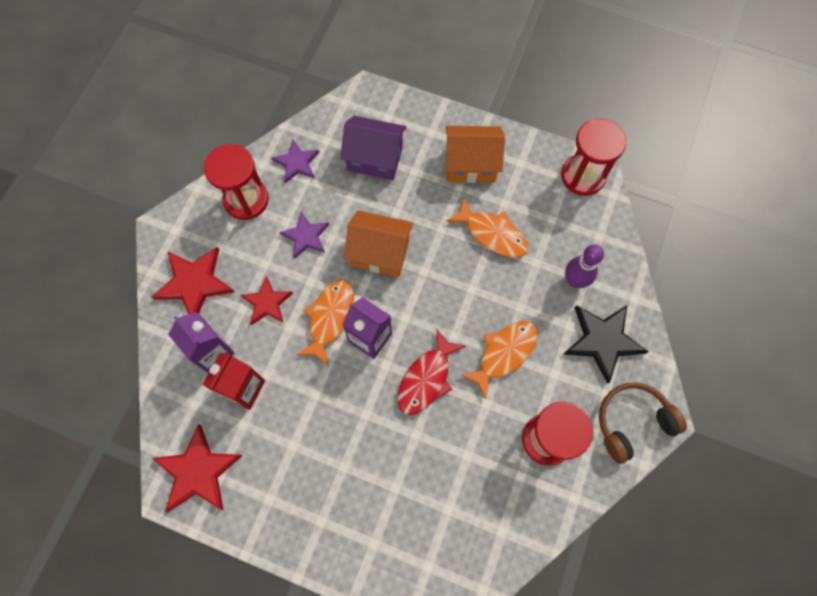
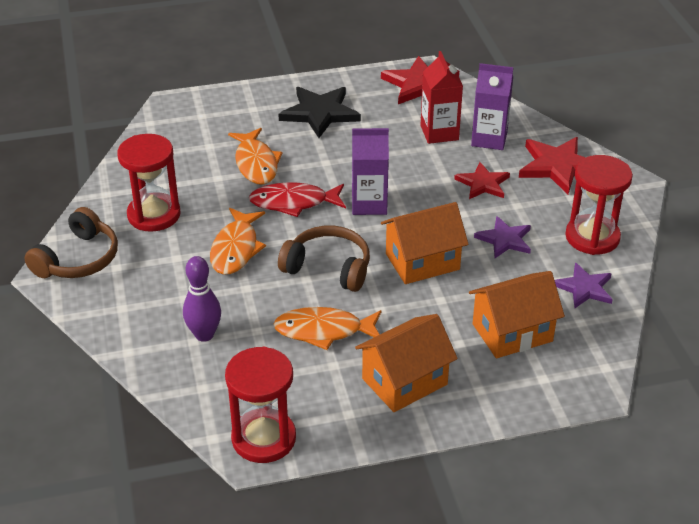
camera: 145 degrees right, 30 degrees down
(330, 318) = (418, 199): orange fish -> orange fish (256, 163)
(375, 158) = (512, 332): purple house -> orange house
(426, 378) = (293, 203): red fish -> red fish turned 90 degrees counterclockwise
(449, 289) = (328, 268): none -> brown headphones
(602, 340) = (143, 302): black star -> black star (320, 113)

